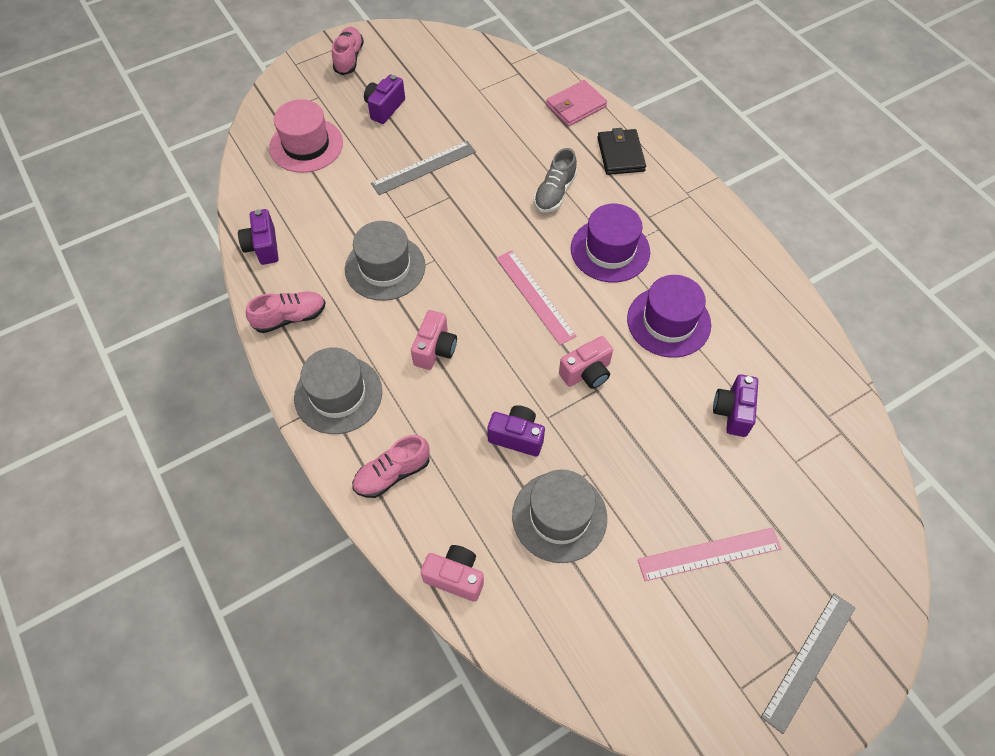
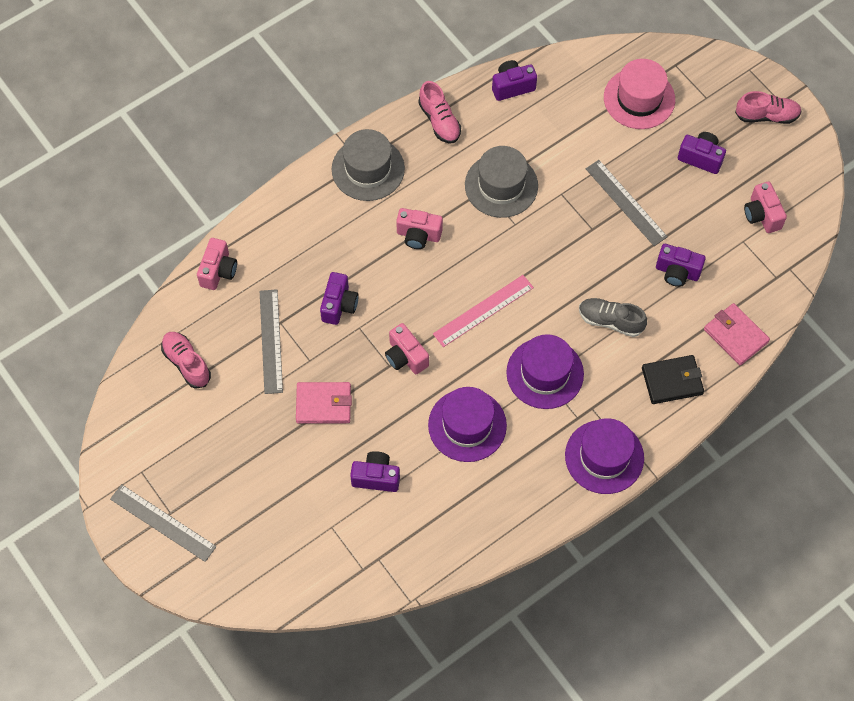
camera: 85 degrees right, 5 degrees up
(392, 474) = (300, 218): pink shoe -> pink shoe (186, 363)
(453, 74) = (762, 215): none -> pink camera
(506, 138) = (677, 272): none -> purple camera
(559, 516) = (271, 341): grey hat -> grey ruler
(644, 461) = (323, 404): none -> pink wallet
(700, 212) = (604, 457): none -> purple hat
(709, 554) = (245, 453): pink ruler -> none

